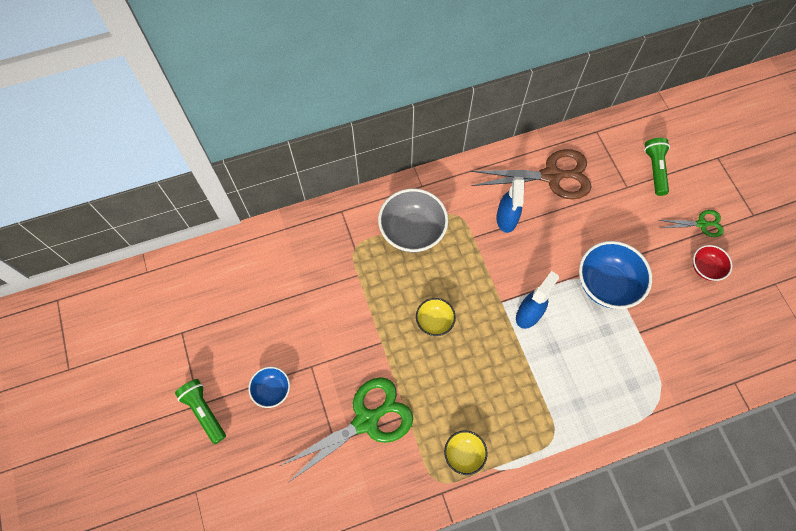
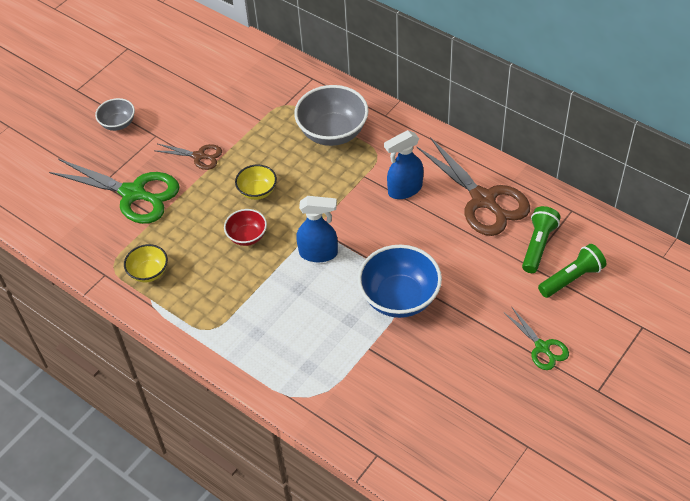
camera: 60 degrees right, 15 degrees down
(204, 411) = (73, 96): green flashlight -> green flashlight (538, 245)
(272, 390) = (118, 124): blue bowl -> grey bowl
(362, 344) = (199, 156): none -> brown scissors
(705, 268) = (490, 373): red bowl -> red bowl (247, 236)

